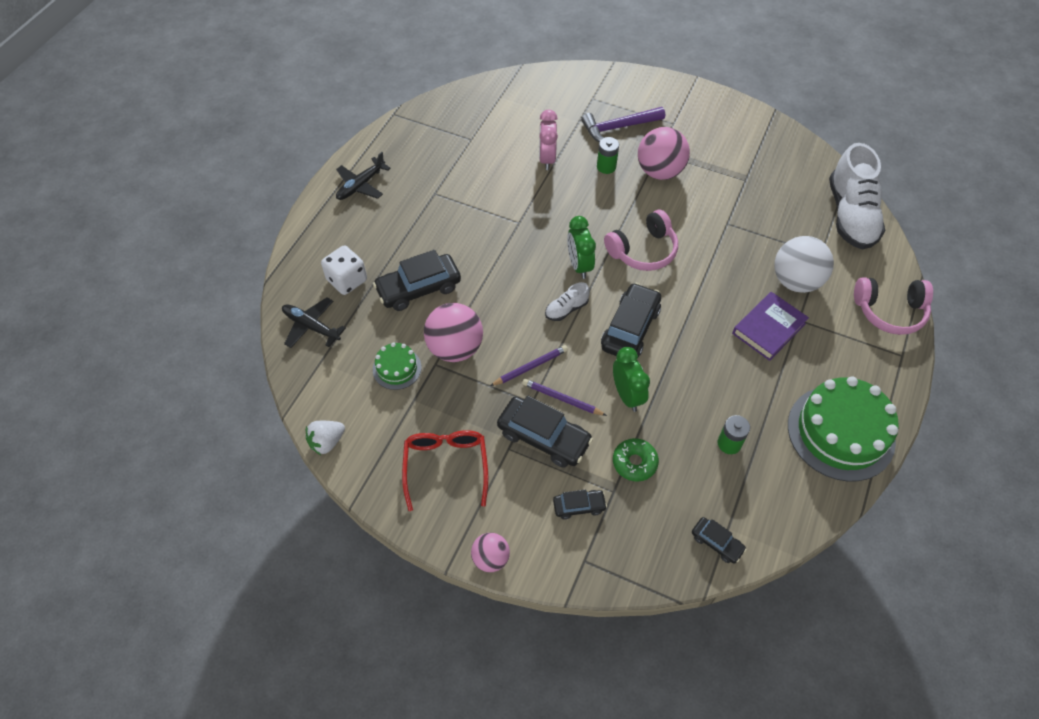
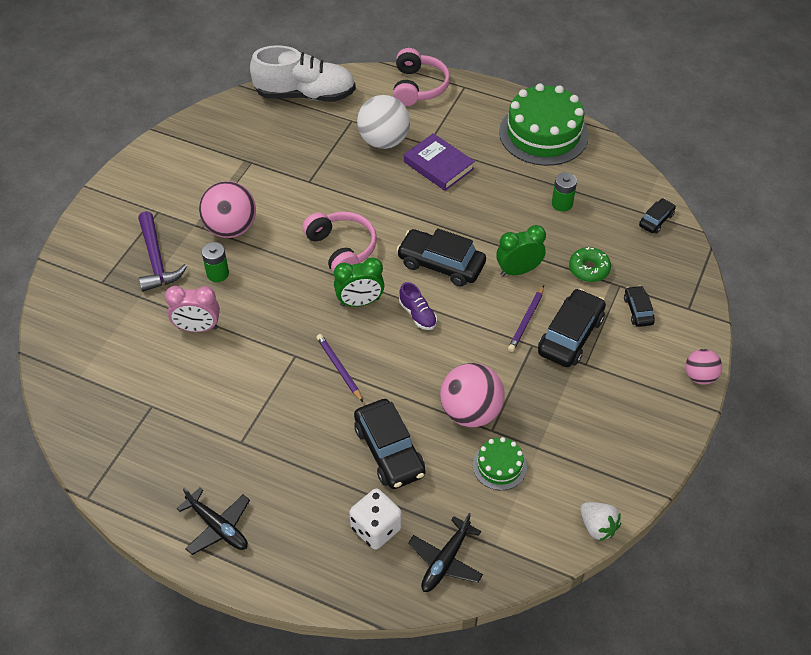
camera: 90 degrees left, 5 degrees down
(446, 466) = (612, 415): red glasses -> none
(530, 367) = (490, 345): purple pencil -> purple pencil (339, 368)
(566, 309) = (417, 314): white shoe -> purple shoe

